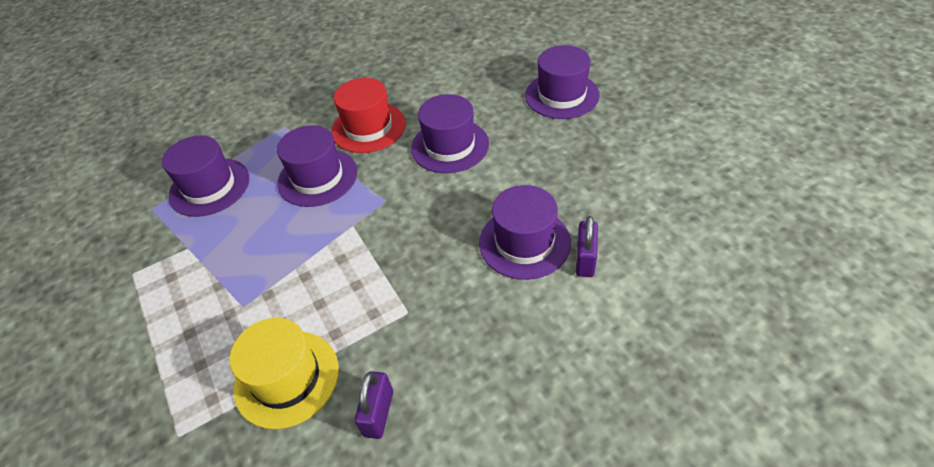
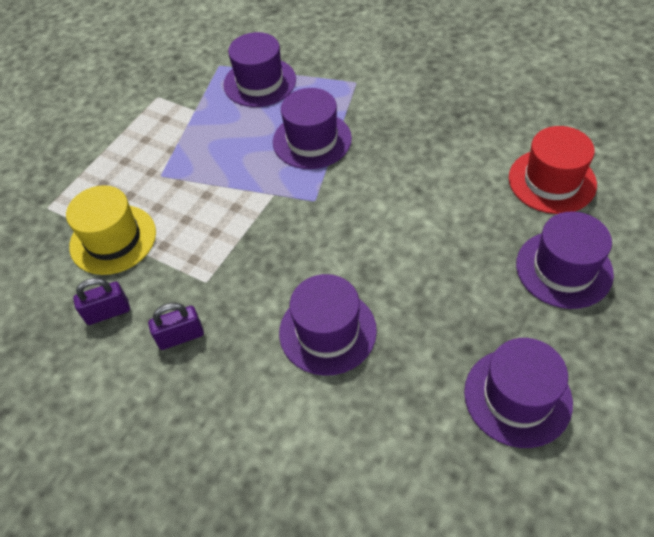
camera: 60 degrees right, 5 degrees up
(368, 127) = (395, 138): red hat -> red hat (552, 181)
(450, 146) = (414, 211): purple hat -> purple hat (517, 397)
(585, 259) = (335, 392): purple padlock -> purple padlock (181, 336)

